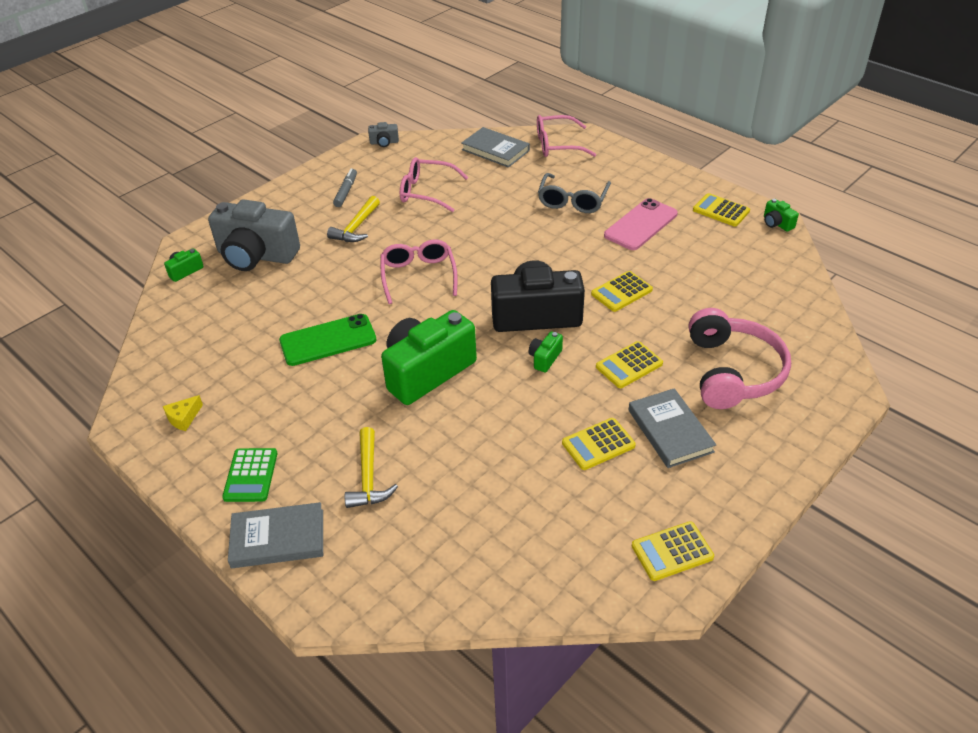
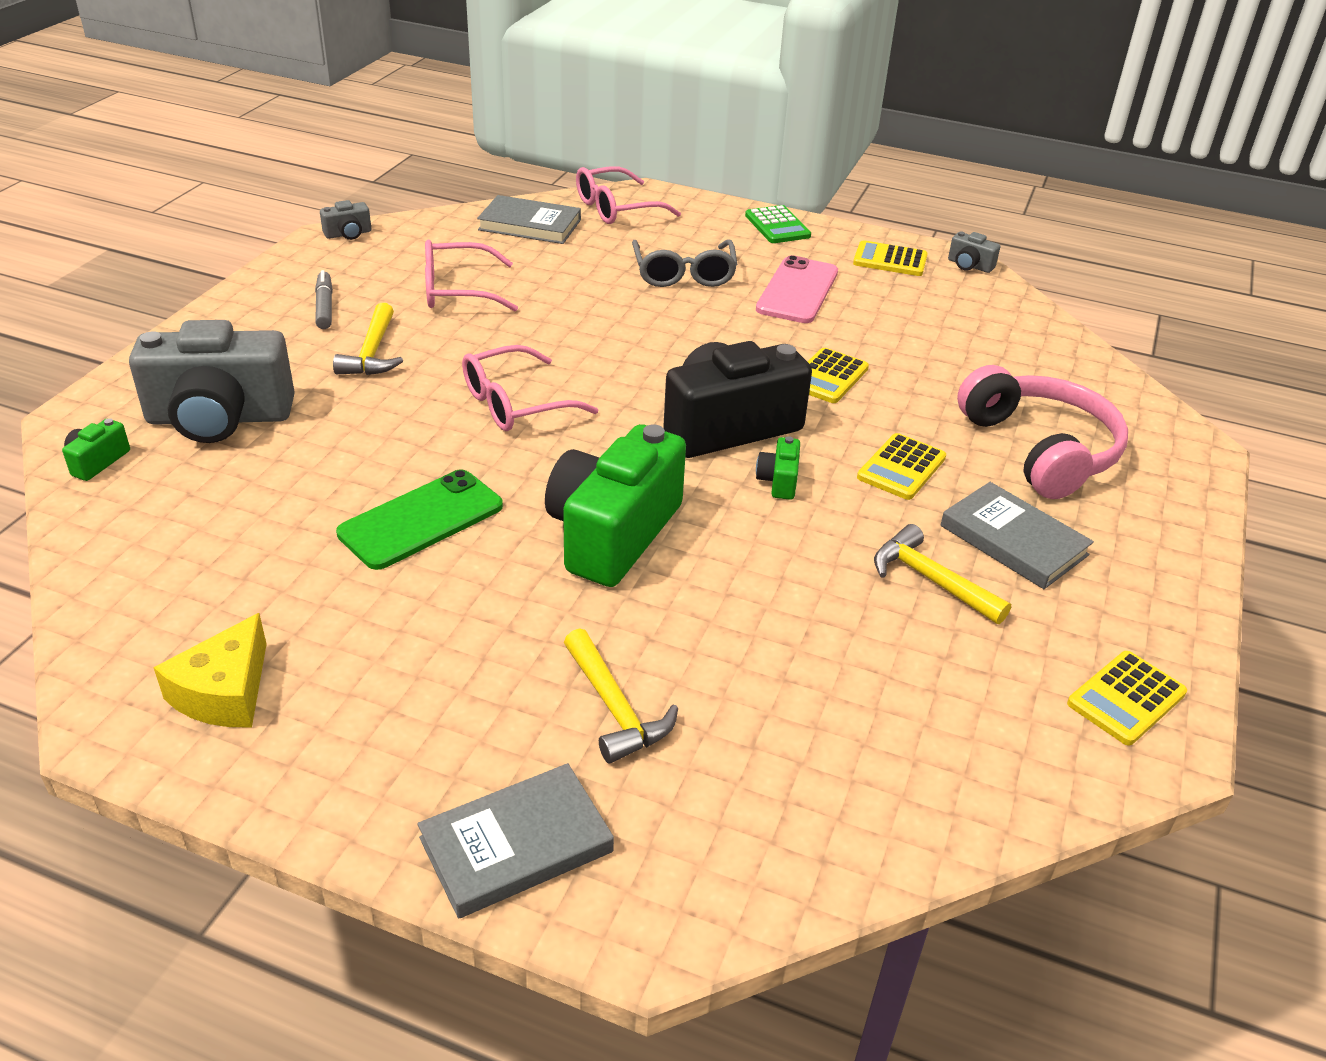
camera: 25 degrees left, 5 degrees down
(183, 418) = (224, 692): yellow cheese -> yellow cheese, size x1.68
(251, 475) = (406, 755): green calculator -> green calculator (777, 226)
(418, 276) = (515, 404): pink glasses -> pink glasses turned 90 degrees counterclockwise
(598, 444) = (930, 580): yellow calculator -> yellow hammer
(777, 223) = (969, 265): green camera -> grey camera

